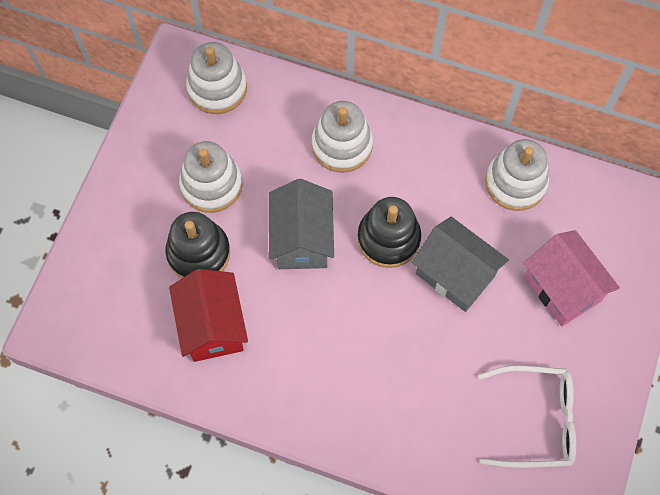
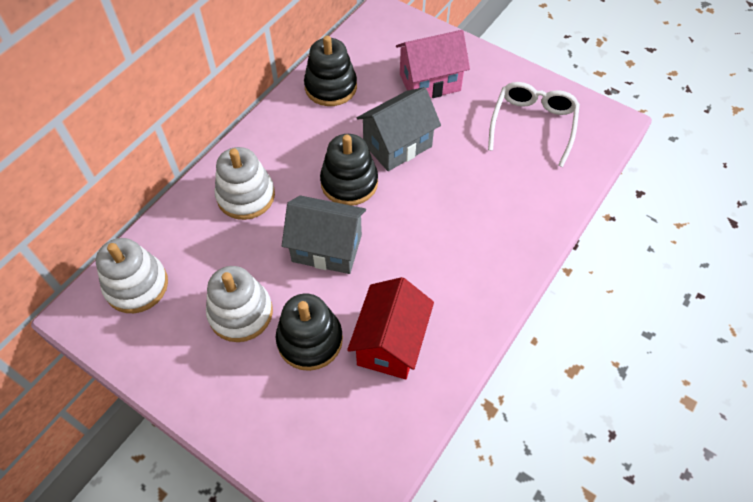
camera: 75 degrees left, 10 degrees down
(213, 326) = (390, 343): red house -> red house turned 75 degrees counterclockwise
(515, 183) = (331, 87): white stacking toy -> black stacking toy

